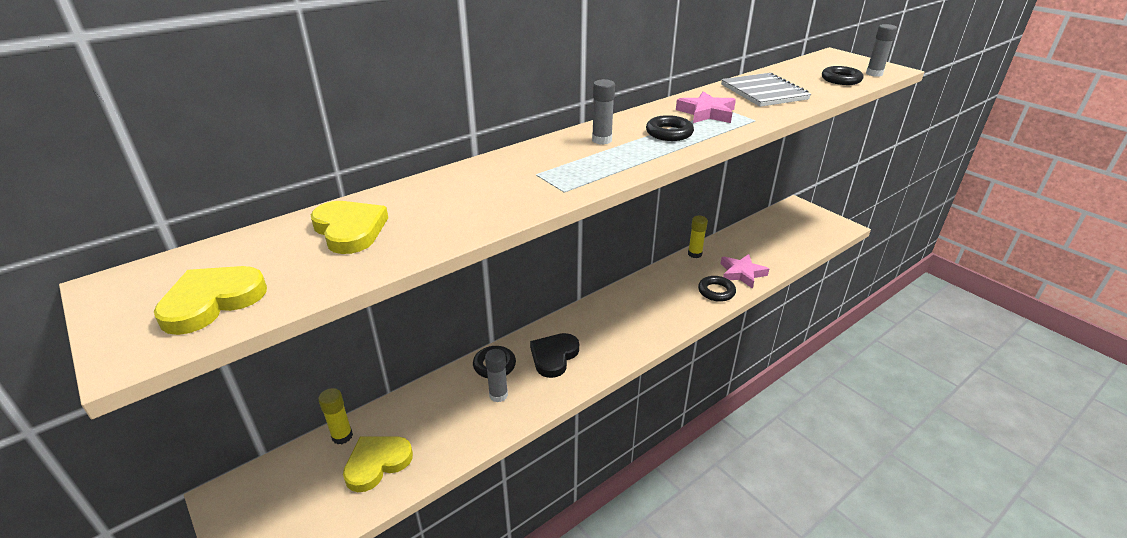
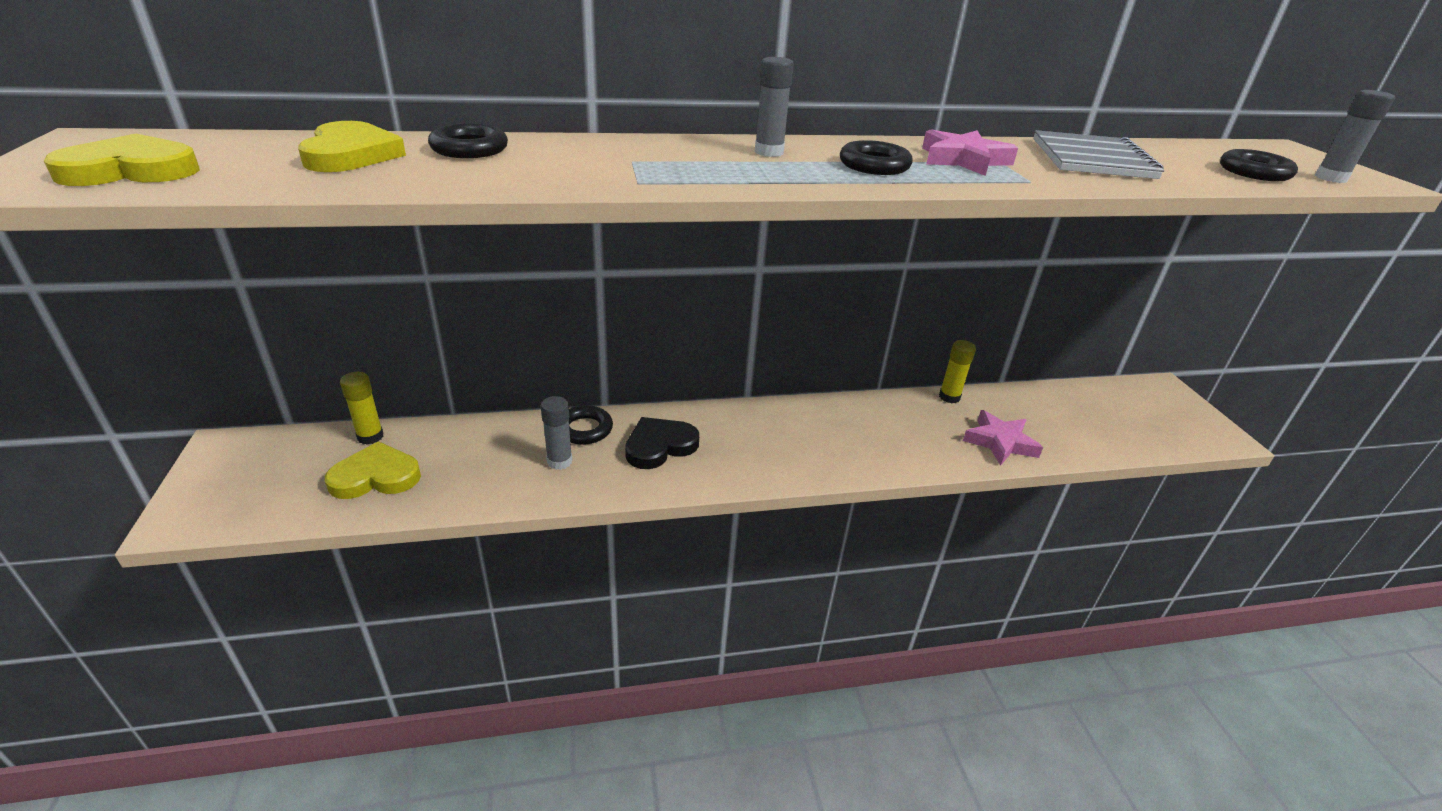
camera: 25 degrees right, 0 degrees up
(716, 291) = (941, 450): black ring -> black ring (469, 149)

